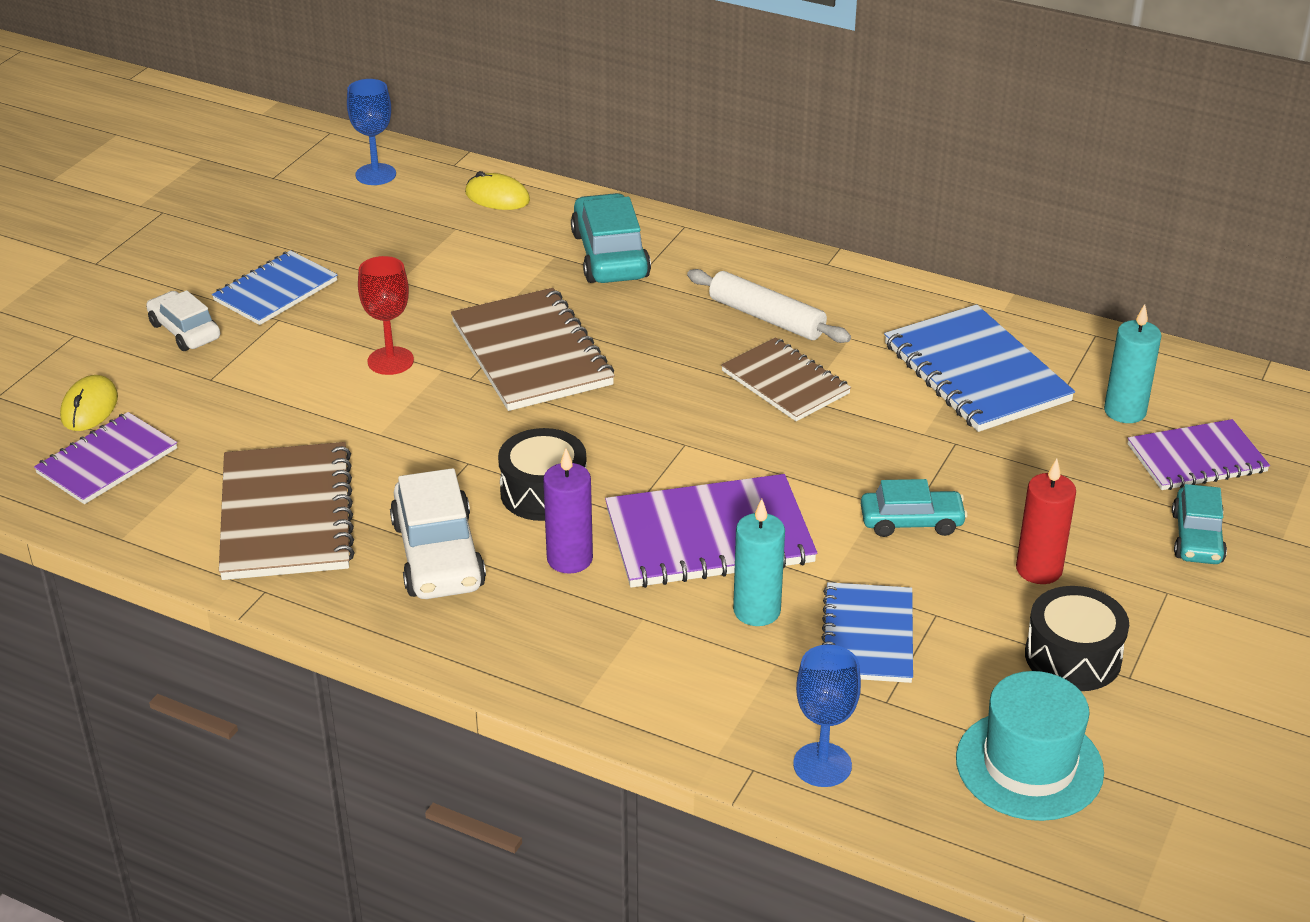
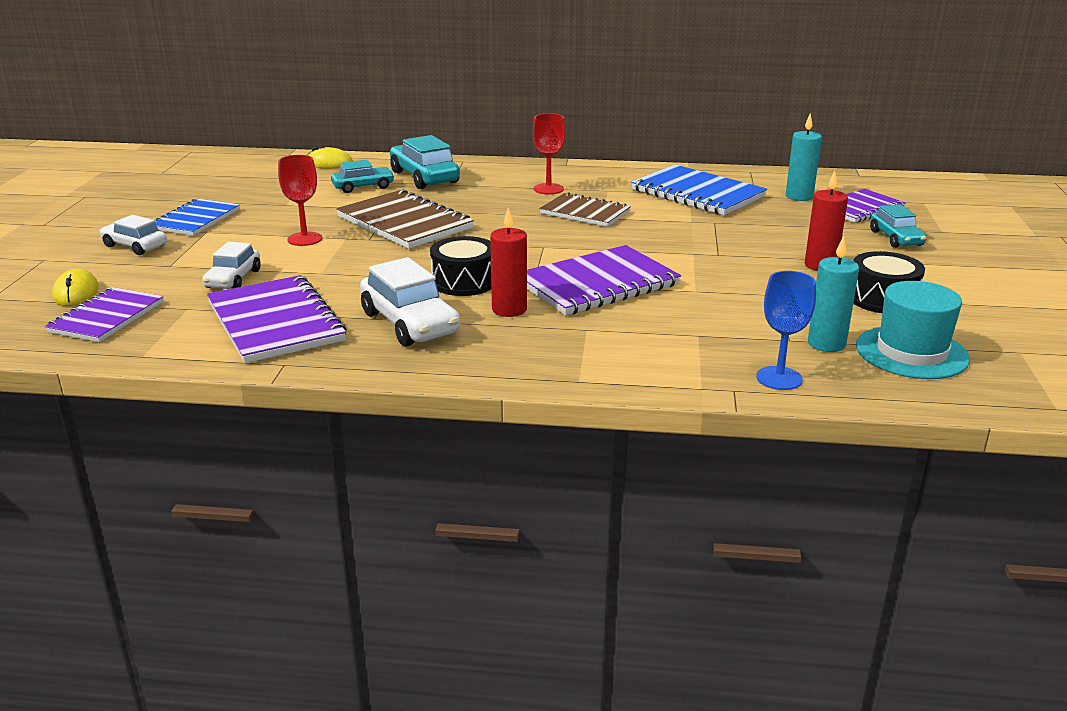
camera: 20 degrees left, 10 degrees down
(272, 423) = (233, 279): none -> white car
(286, 515) = (275, 322): brown notebook -> purple notebook
(375, 174) = (236, 164): blue goblet -> none
(569, 559) = (509, 310): purple candle -> red candle
(757, 611) = (662, 312): turquoise candle -> turquoise candle (826, 344)
(767, 317) = (548, 189): white rolling pin -> red goblet
(868, 636) = (746, 311): blue notebook -> none
(911, 522) = (722, 258): turquoise car -> turquoise car (363, 187)

